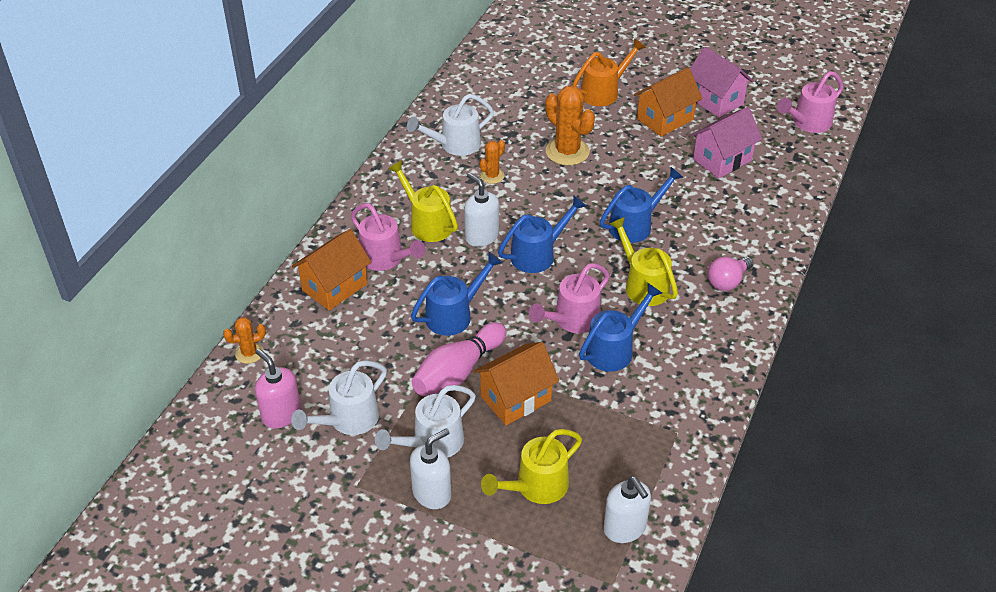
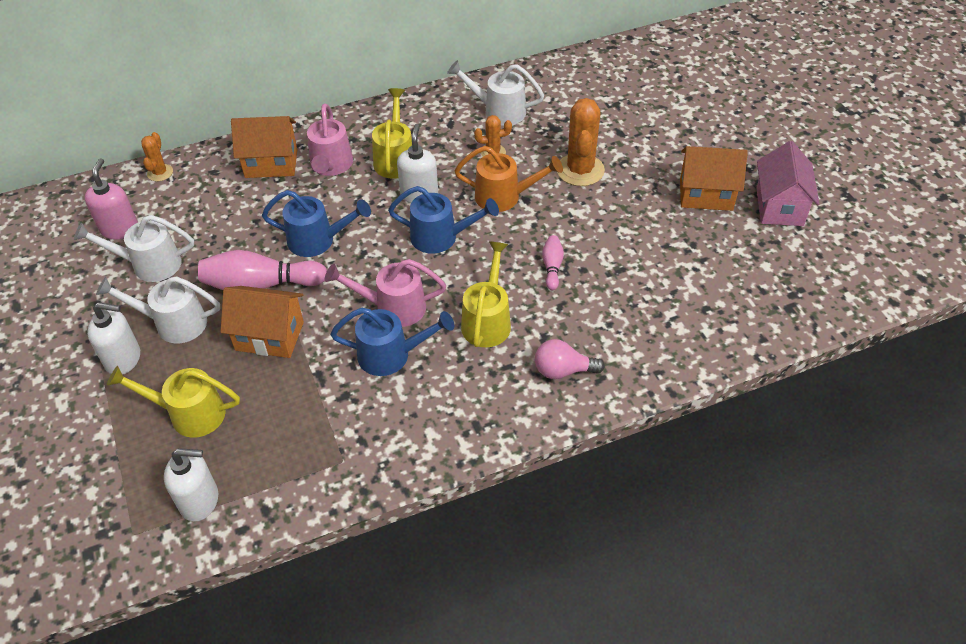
camera: 45 degrees right, 5 degrees up
(249, 353) = (160, 173): orange cactus -> orange cactus turned 75 degrees clockwise
(604, 92) = (683, 139): orange watering can -> orange watering can (505, 197)
(625, 528) = (200, 501): white soap dispenser -> white soap dispenser turned 105 degrees counterclockwise
(635, 225) = (552, 267): blue watering can -> pink bowling pin
(722, 160) = (710, 262): pink house -> none
(807, 123) = (847, 283): pink watering can -> none

